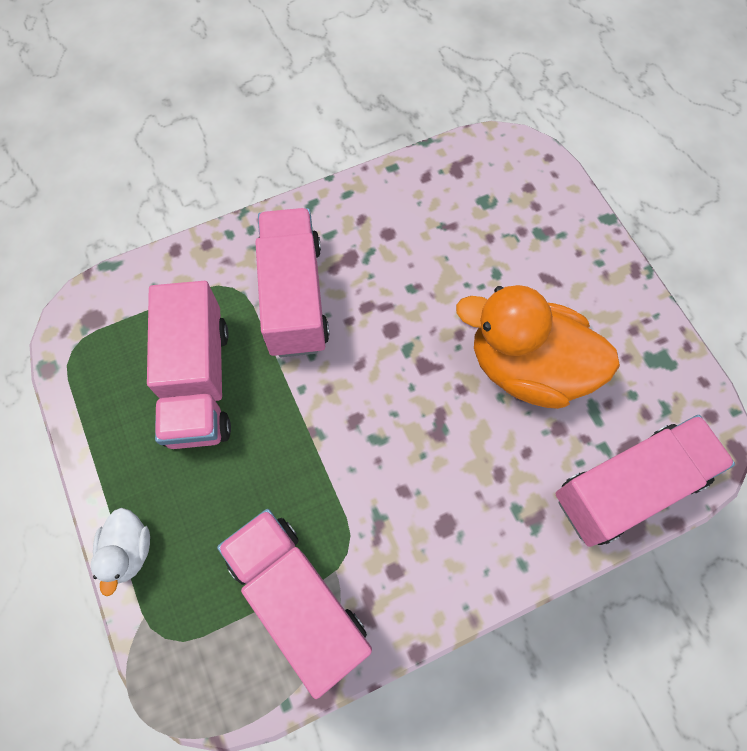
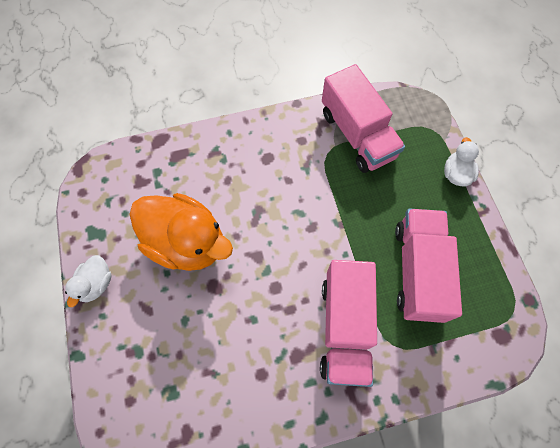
camera: 170 degrees left, 0 degrees up
(625, 296) = (96, 284): none -> white duck
(629, 487) = (152, 160): pink truck -> none

